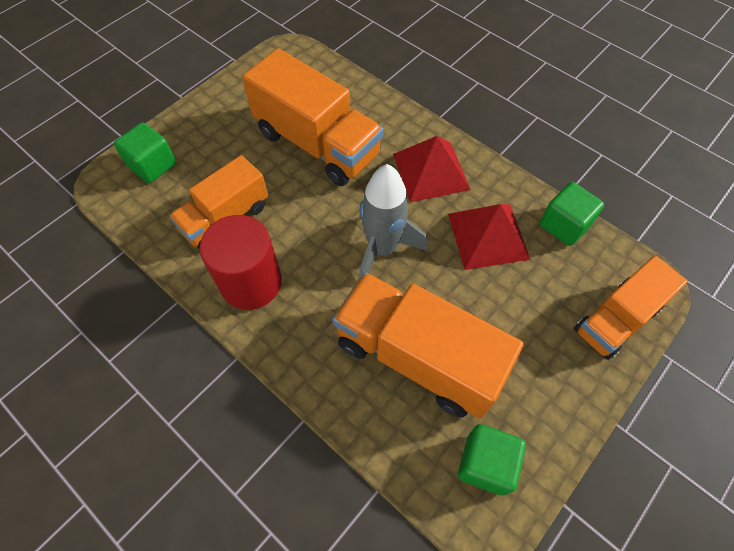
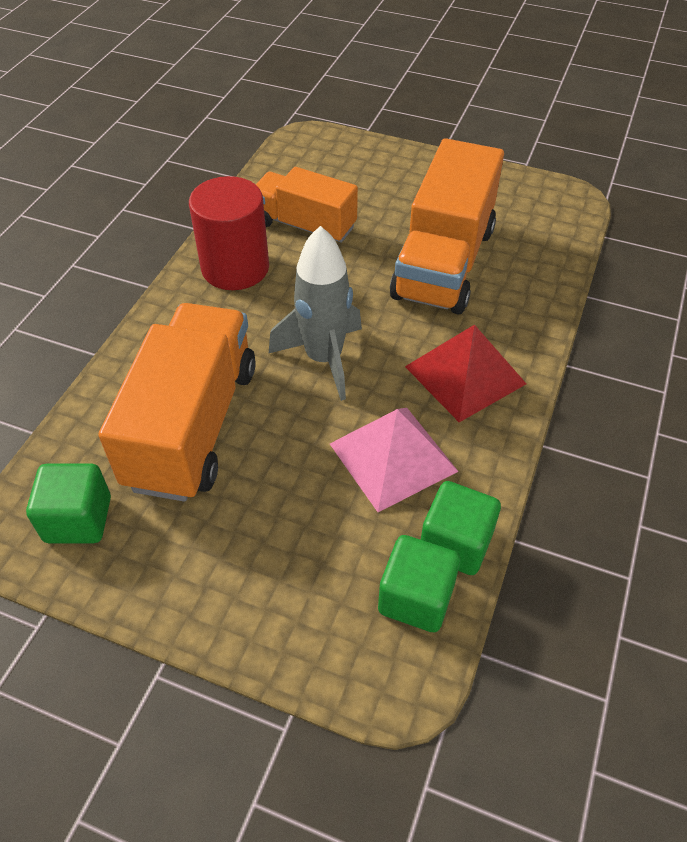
camera: 70 degrees right, 10 degrees down
(152, 165) = (342, 158): green cube -> green cube (416, 598)
(488, 236) = (393, 457): red pyramid -> pink pyramid
(616, 319) = (322, 637): orange truck -> none

